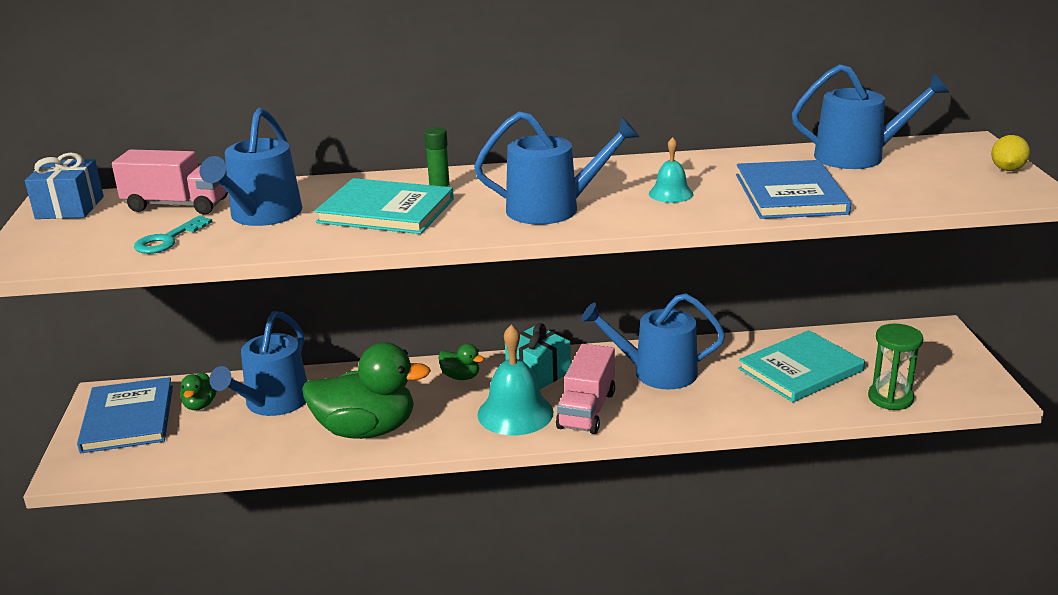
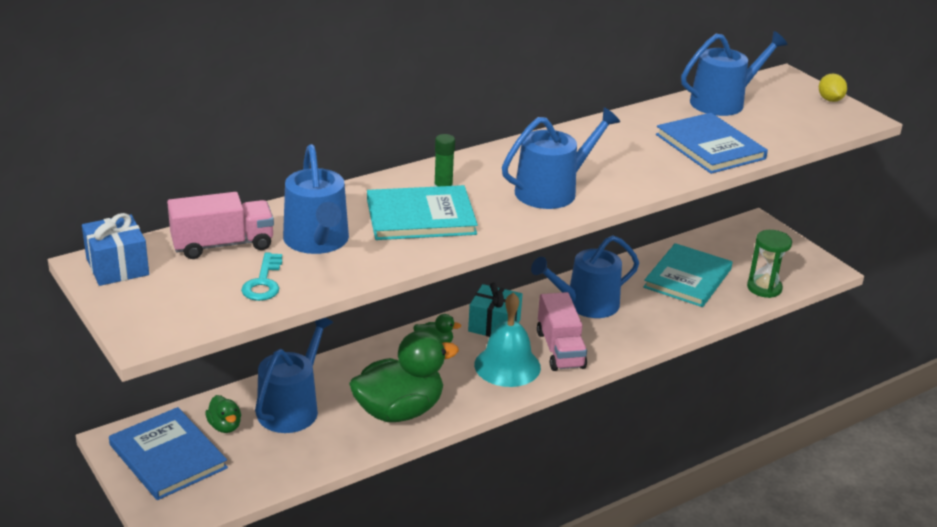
camera: 30 degrees left, 5 degrees up
(273, 403) = (292, 408): blue watering can -> blue watering can turned 150 degrees counterclockwise
(671, 193) = (625, 160): turquoise bell -> none

